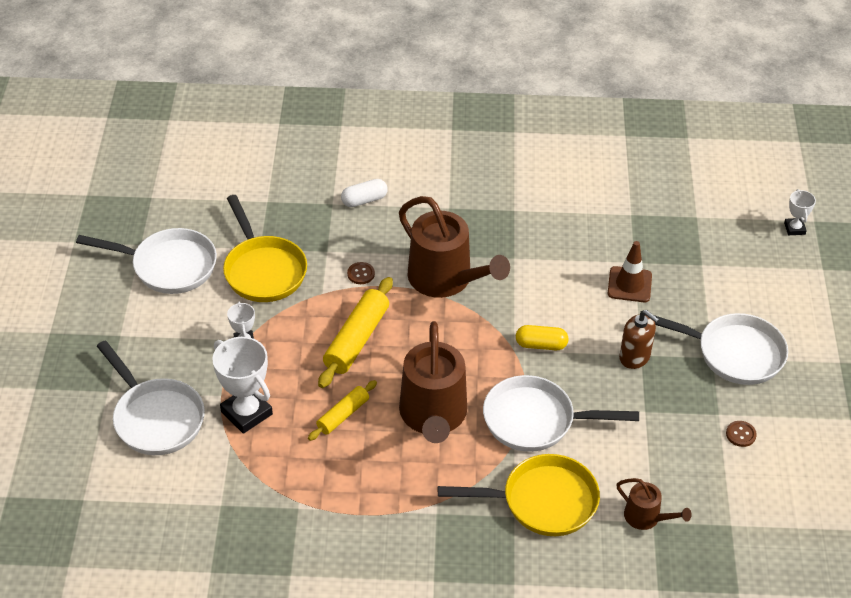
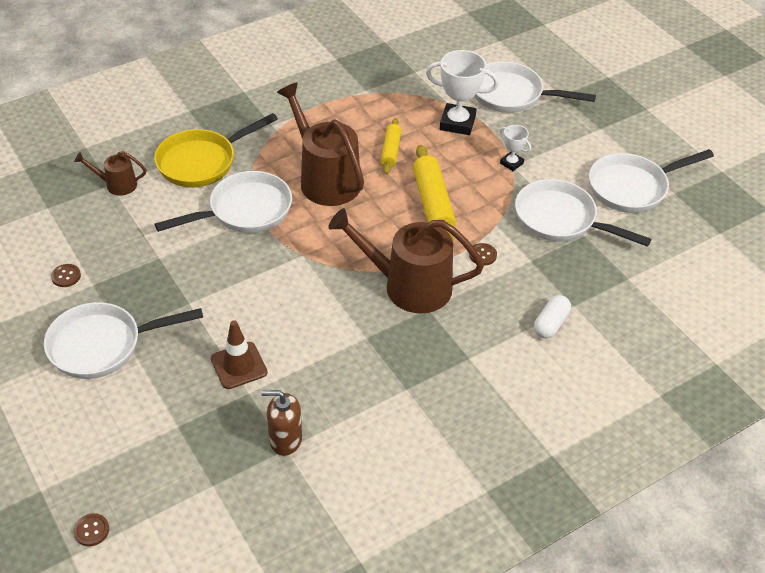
camera: 145 degrees right, 0 degrees up
(263, 270) = (560, 219): yellow pan -> white pan
(541, 345) = (282, 270): yellow capsule -> none
(634, 357) = (193, 298): brown soap dispenser -> brown soap dispenser (285, 439)
(794, 228) = (91, 530): white trophy -> brown button

